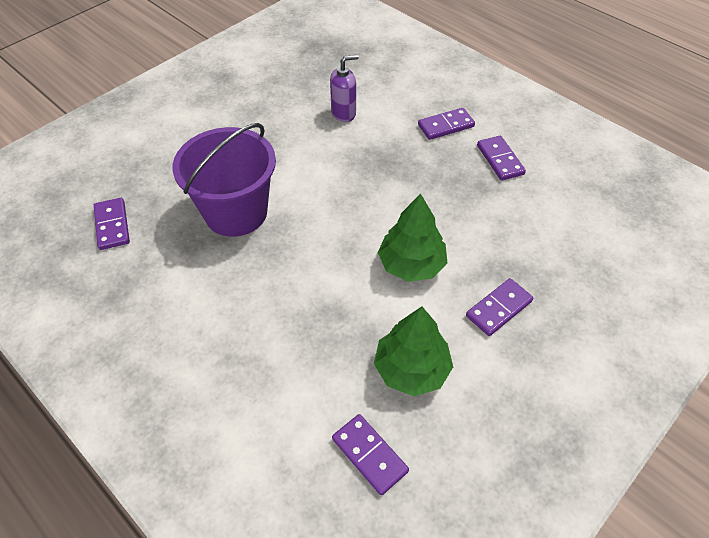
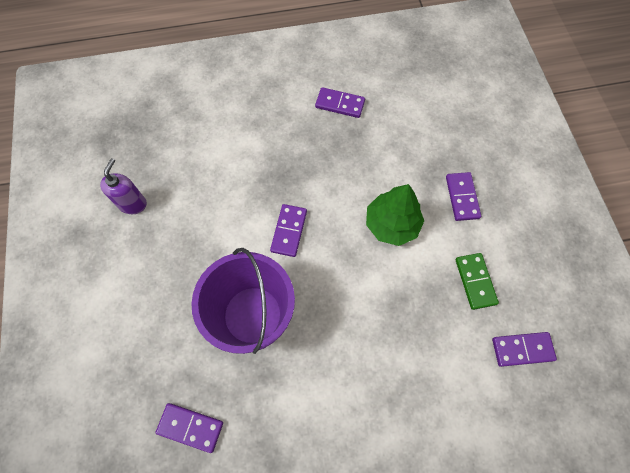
camera: 55 degrees left, 15 degrees up
(344, 113) = (208, 170): purple soap dispenser -> purple soap dispenser (133, 204)
(411, 369) = (475, 281): green tree -> green domino
(445, 126) = (280, 112): purple domino -> purple domino (289, 231)

